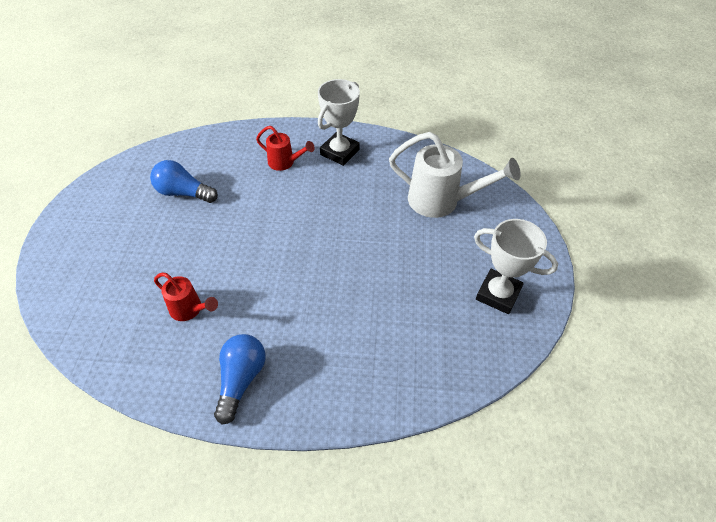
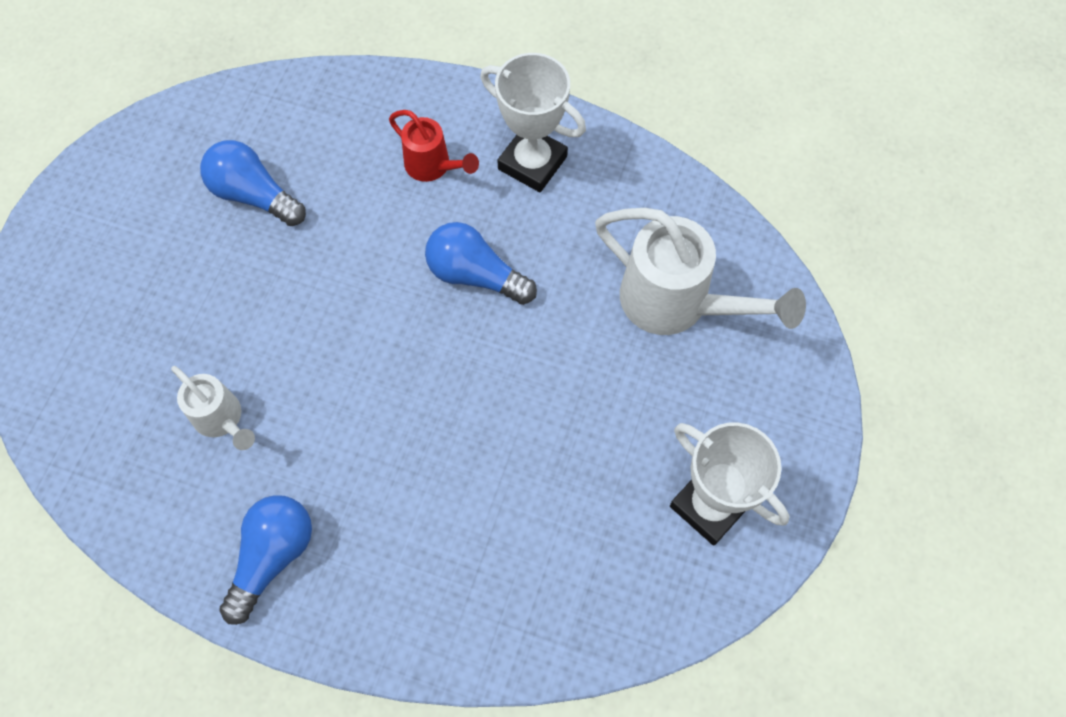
camera: 15 degrees right, 15 degrees up
(189, 310) = (222, 419): red watering can -> white watering can
(324, 208) = (475, 275): none -> blue light bulb
(340, 152) = (532, 163): white trophy -> white trophy turned 75 degrees clockwise

